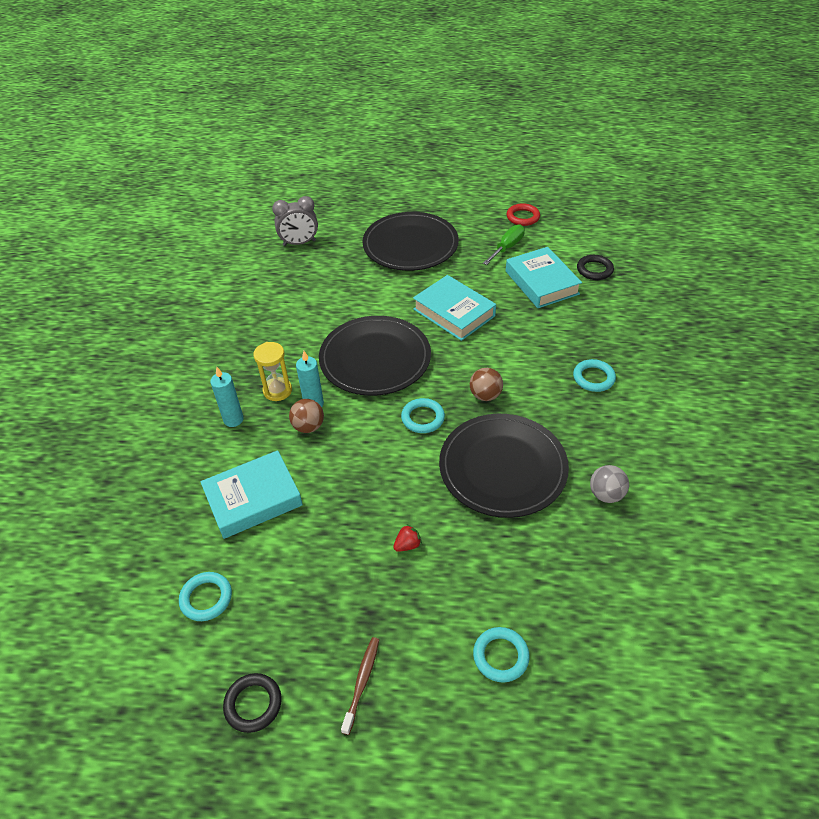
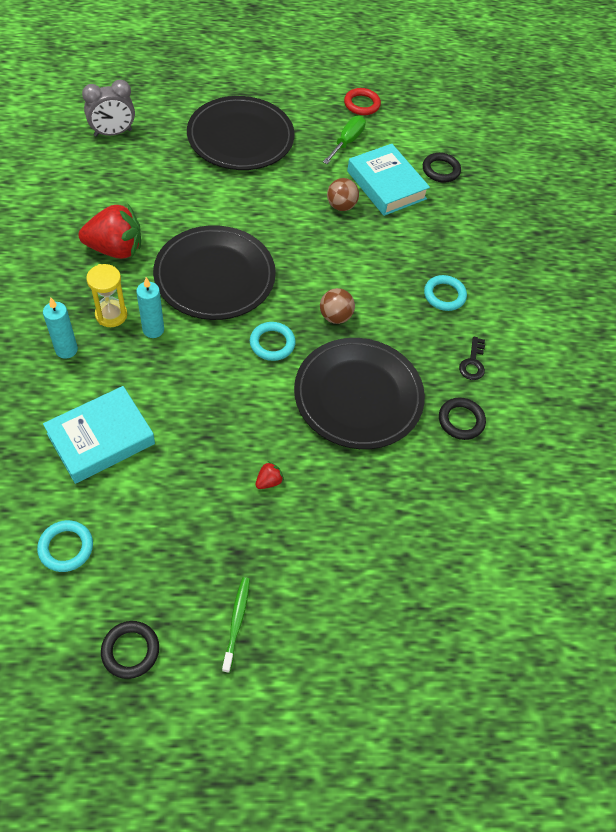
camera: 15 degrees left, 10 degrees up
(289, 335) = (115, 249): none -> red strawberry
(308, 426) = (151, 356): brown ball -> brown ball (341, 206)
(362, 682) = (236, 622): brown toothbrush -> green toothbrush
(454, 312) = (295, 221): turquoise book -> none
(500, 656) = (368, 587): turquoise ring -> none
(606, 494) = (461, 420): grey ball -> black ring
(620, 440) = (472, 363): none -> black key

